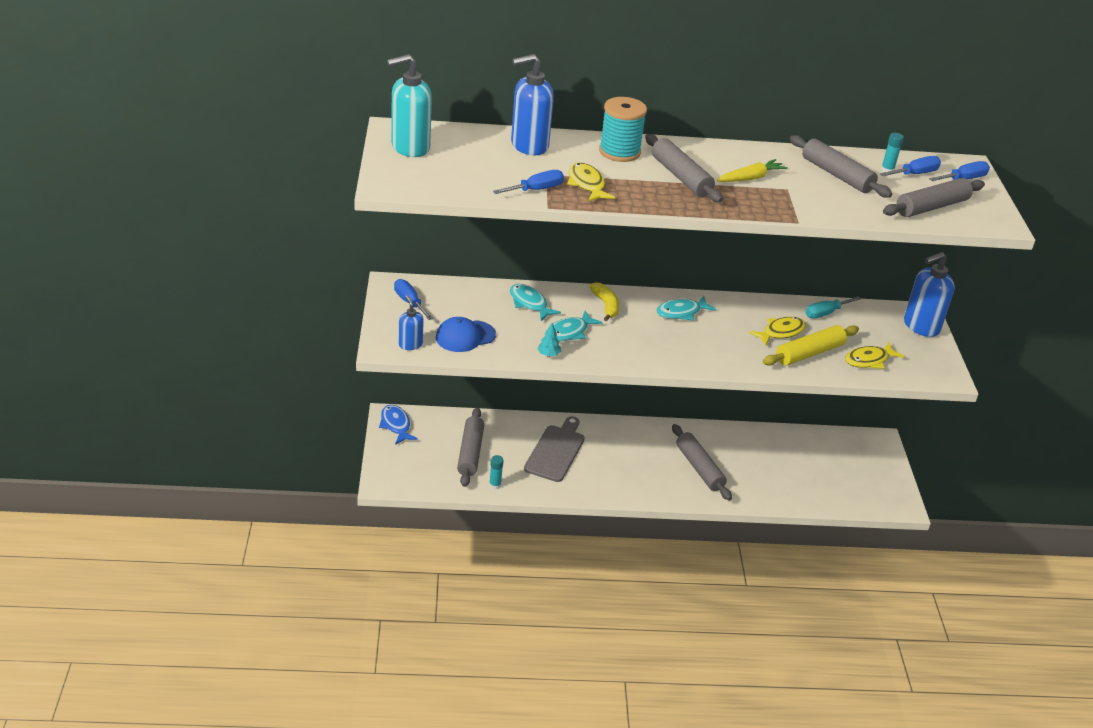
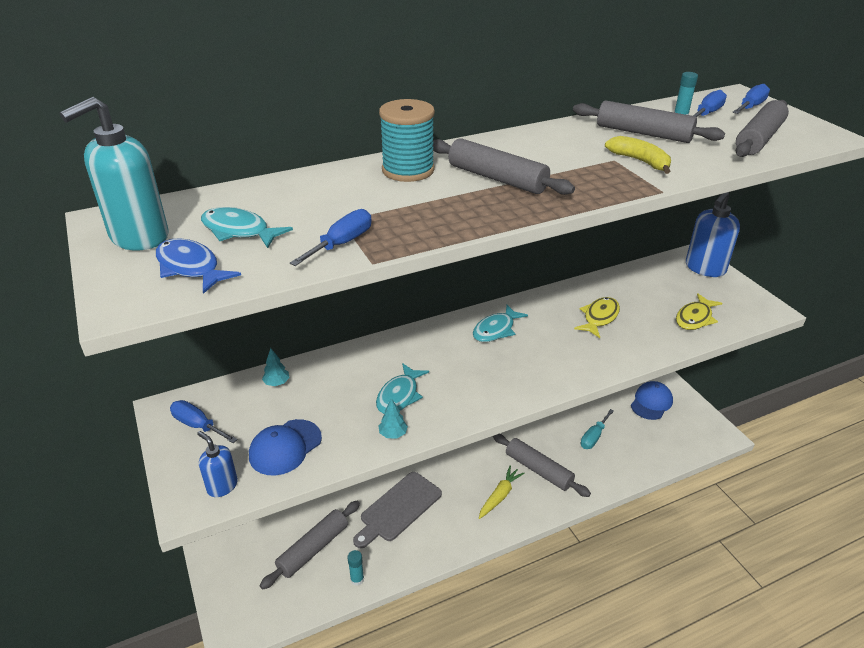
camera: 20 degrees left, 0 degrees up
(396, 425) = (218, 548): blue fish -> blue fish (190, 268)
(470, 453) = (313, 549): grey rolling pin -> grey rolling pin turned 60 degrees clockwise
(480, 293) = (277, 383): none -> turquoise tree
(529, 146) = (297, 192): blue soap dispenser -> none
(529, 303) = (338, 376): turquoise fish -> turquoise fish (239, 231)
(556, 451) = (398, 508): grey cutting board -> grey cutting board turned 135 degrees counterclockwise
(587, 184) = (399, 218): yellow fish -> none
(606, 305) = (418, 349): yellow banana -> yellow banana (640, 161)
(750, 178) = (568, 159): yellow carrot -> yellow carrot (500, 496)
(809, 353) = (640, 330): yellow rolling pin -> none
(825, 313) = (621, 284): turquoise screwdriver -> turquoise screwdriver (593, 437)
(852, 455) = (651, 402): none -> blue cap

